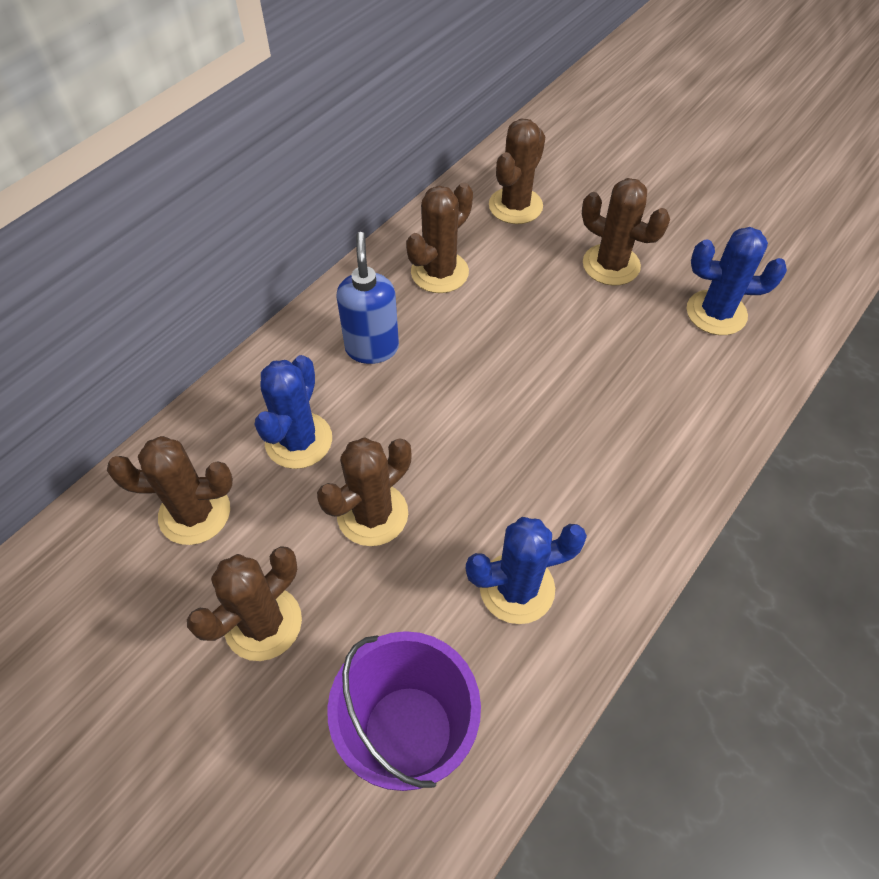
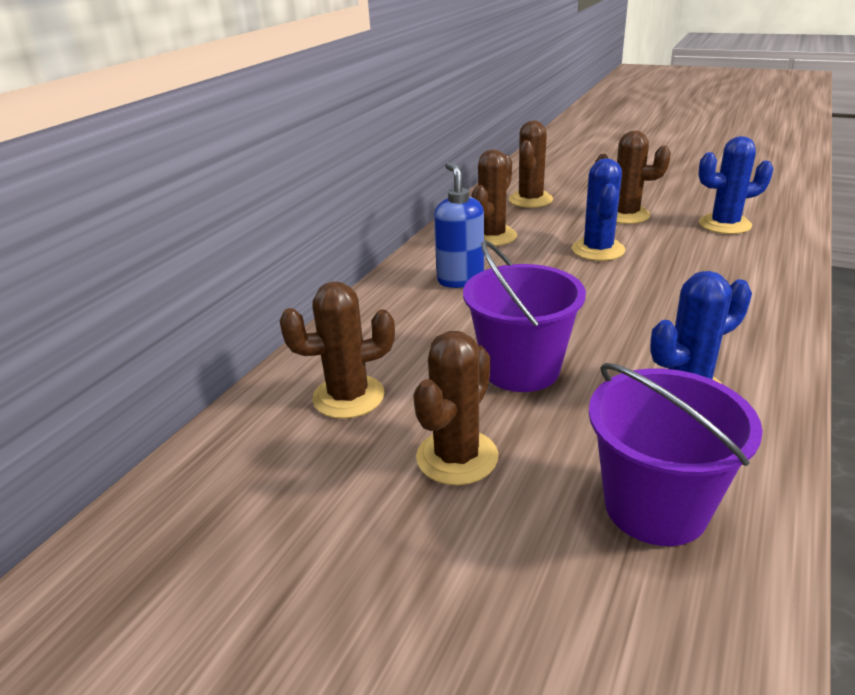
camera: 10 degrees left, 25 degrees down
(299, 440) = (425, 338): blue cactus -> blue cactus (598, 250)
(372, 514) = (521, 369): brown cactus -> purple bucket

